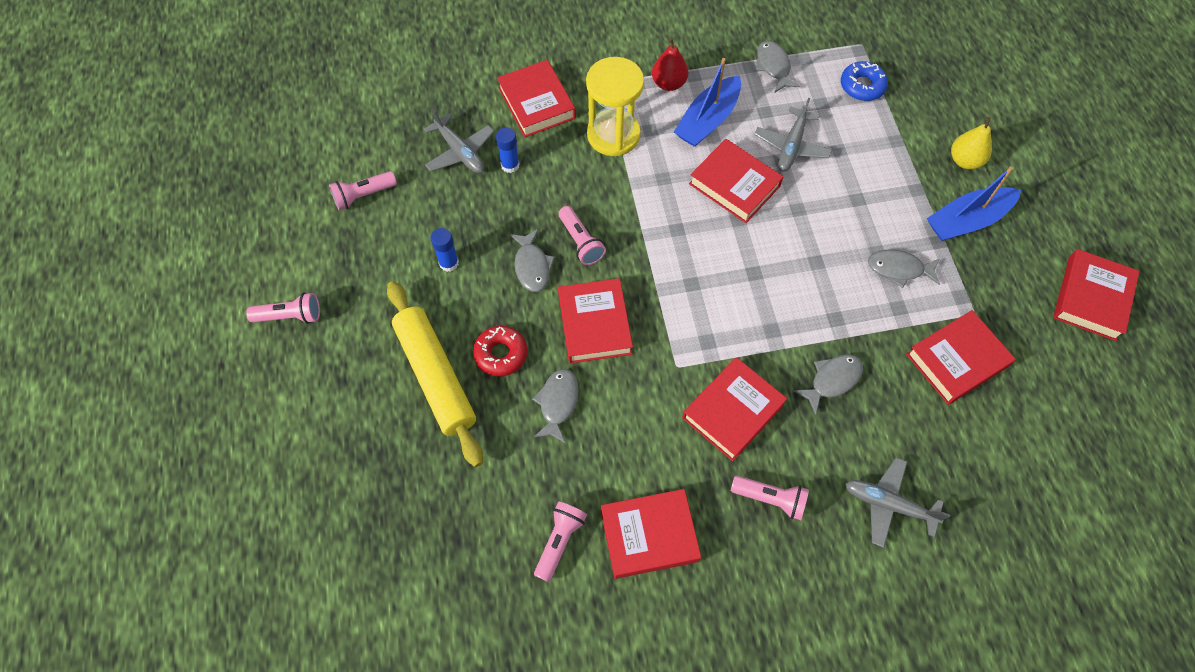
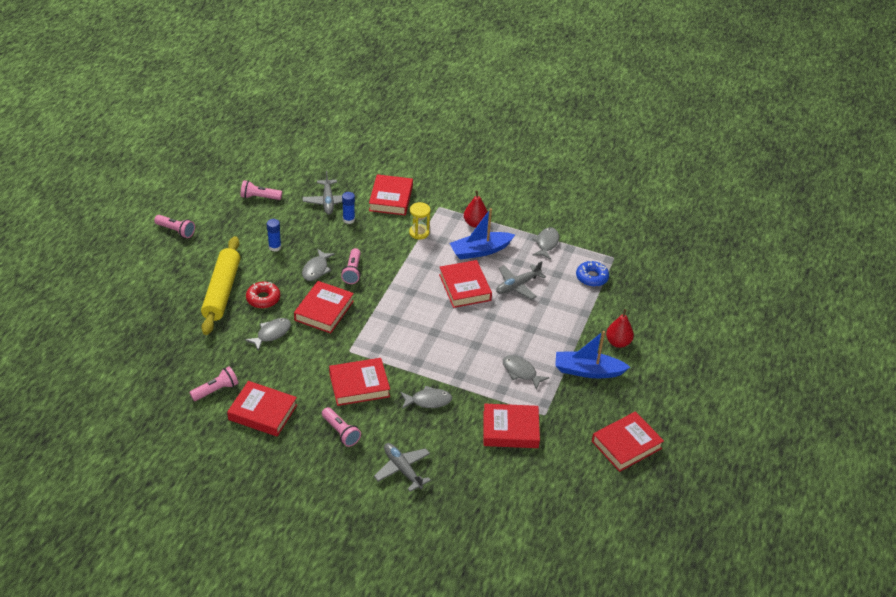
camera: 30 degrees right, 20 degrees down
(613, 135) = (419, 232): yellow hourglass -> yellow hourglass, size x0.57
(965, 160) = (618, 342): yellow pear -> red pear

